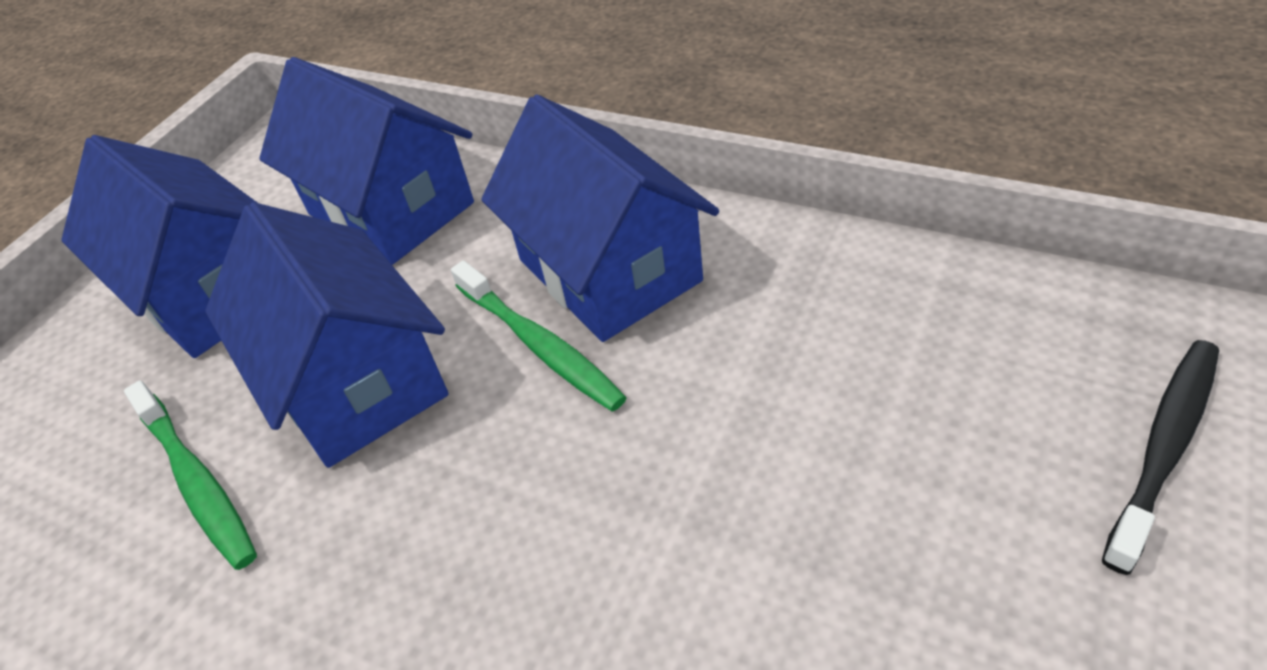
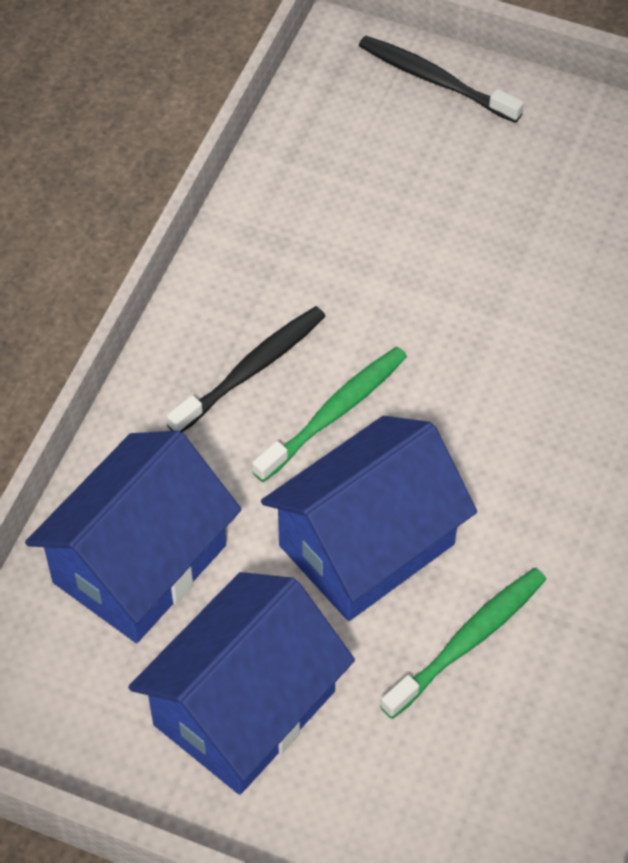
camera: 100 degrees left, 10 degrees up
(609, 270) = (251, 370): blue house -> black toothbrush

